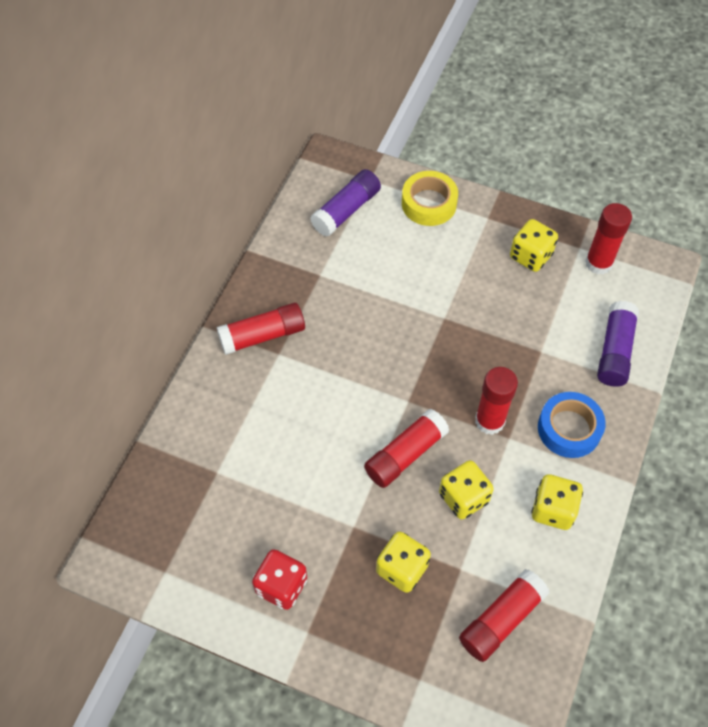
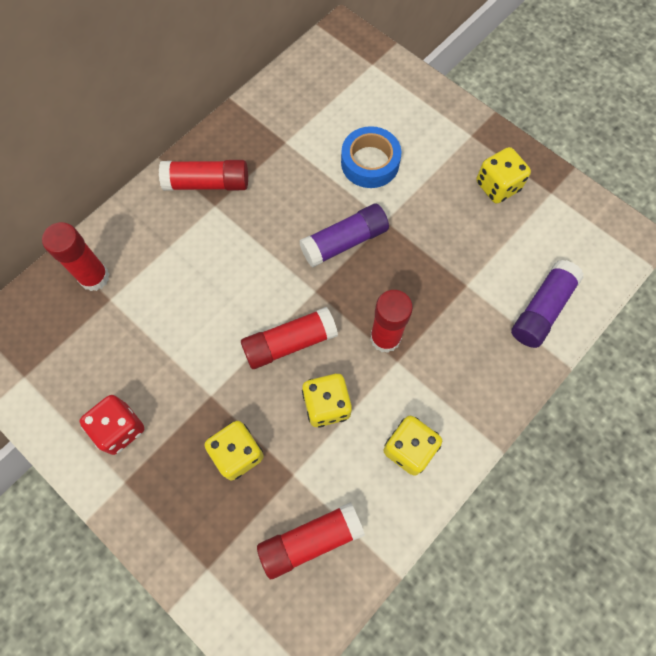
camera: 20 degrees right, 10 degrees up
(346, 210) = (337, 87): purple glue stick -> purple glue stick (344, 242)
(429, 203) = (419, 104): yellow tape -> none
(569, 429) = (461, 373): blue tape -> blue tape (370, 162)
(598, 263) = (564, 215): red glue stick -> red glue stick (94, 277)

